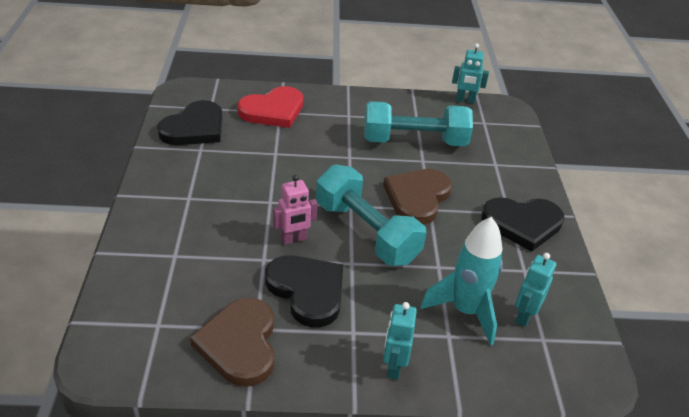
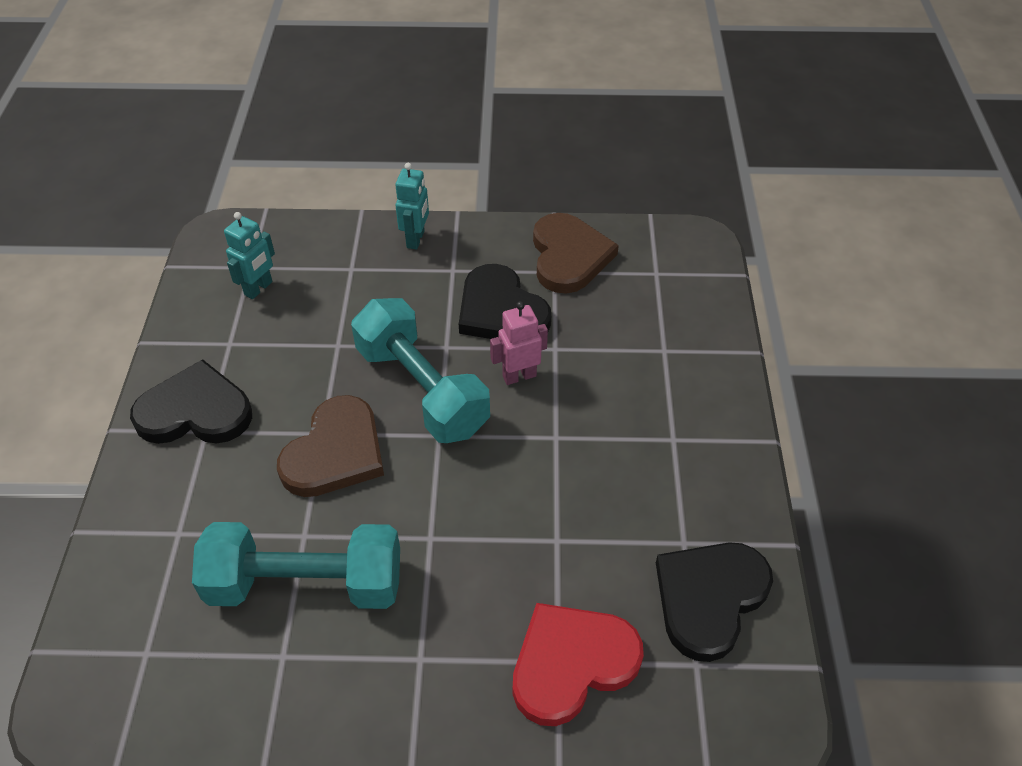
camera: 175 degrees left, 10 degrees up
(465, 100) = (154, 732): turquoise robot -> none
(465, 311) = (324, 292): turquoise rocket -> none

